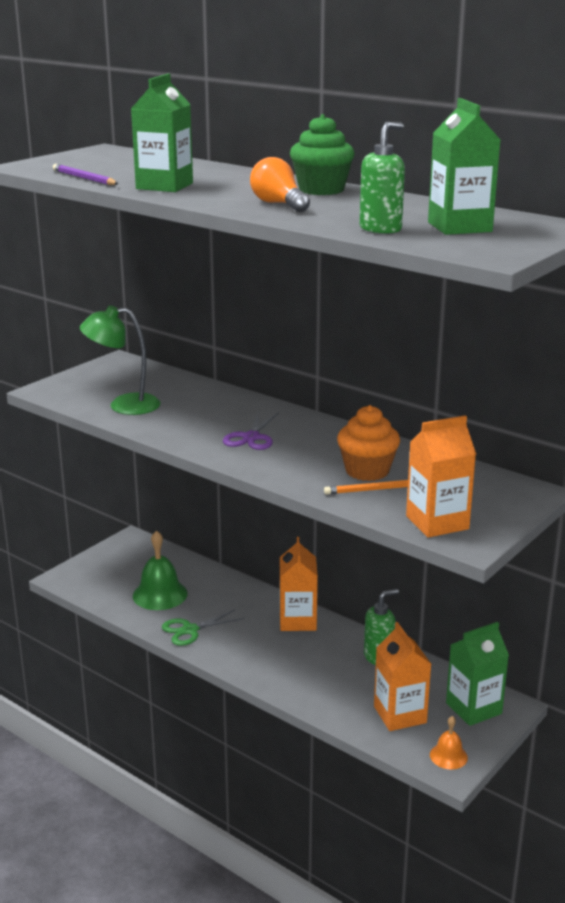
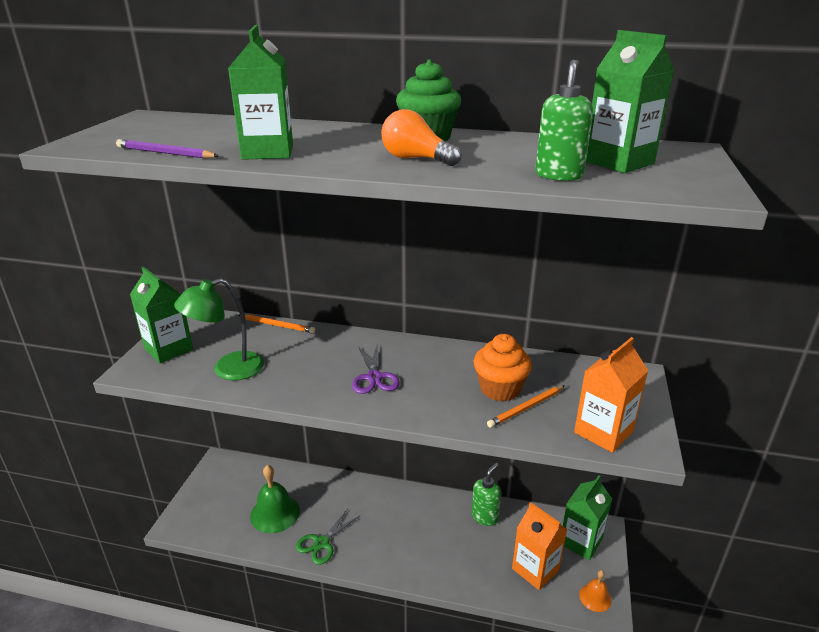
camera: 25 degrees left, 5 degrees up
(84, 381) = (168, 349): none -> green carton
(196, 381) = (277, 325): none -> orange pencil
(297, 620) = (403, 501): orange carton -> none

